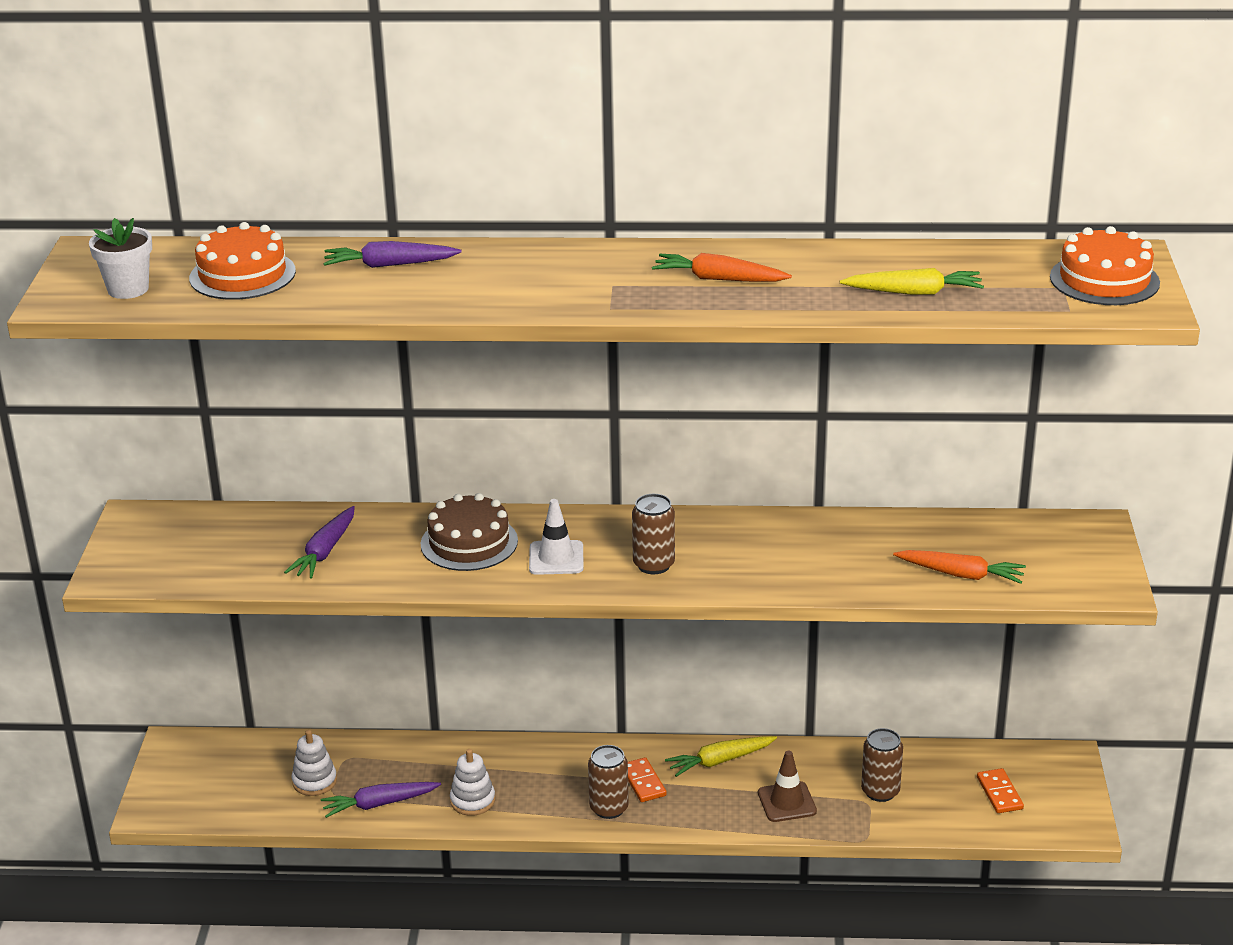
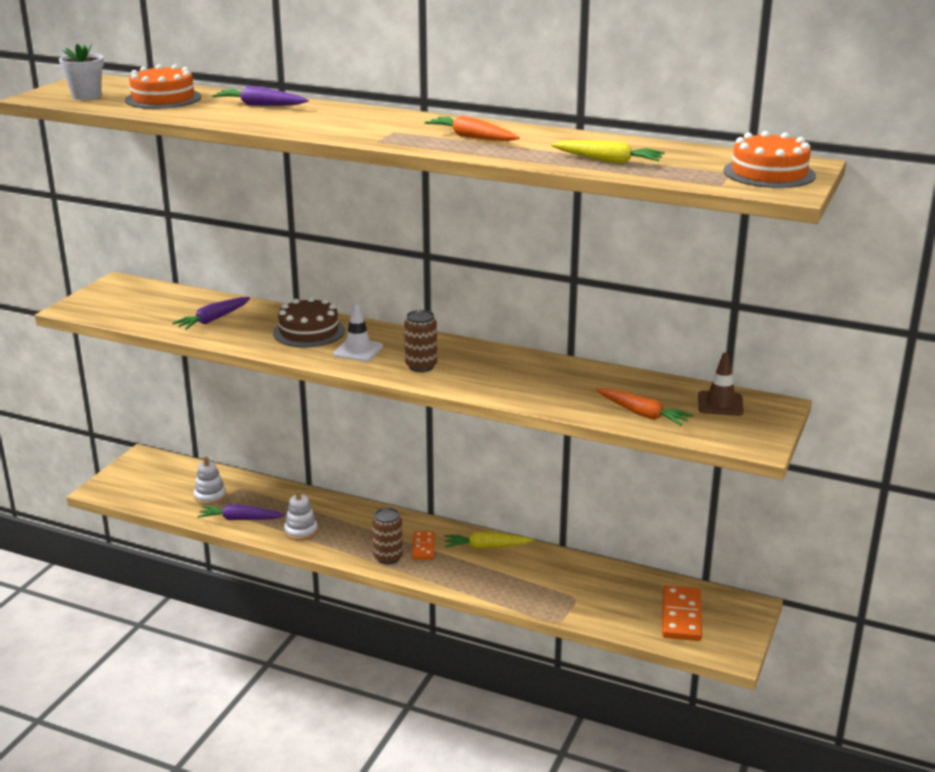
camera: 20 degrees right, 5 degrees down
(787, 802) = (516, 584): brown traffic cone -> brown traffic cone (720, 404)
(880, 791) = (590, 593): brown can -> none
(999, 793) = (681, 616): orange domino -> orange domino, size x1.65

